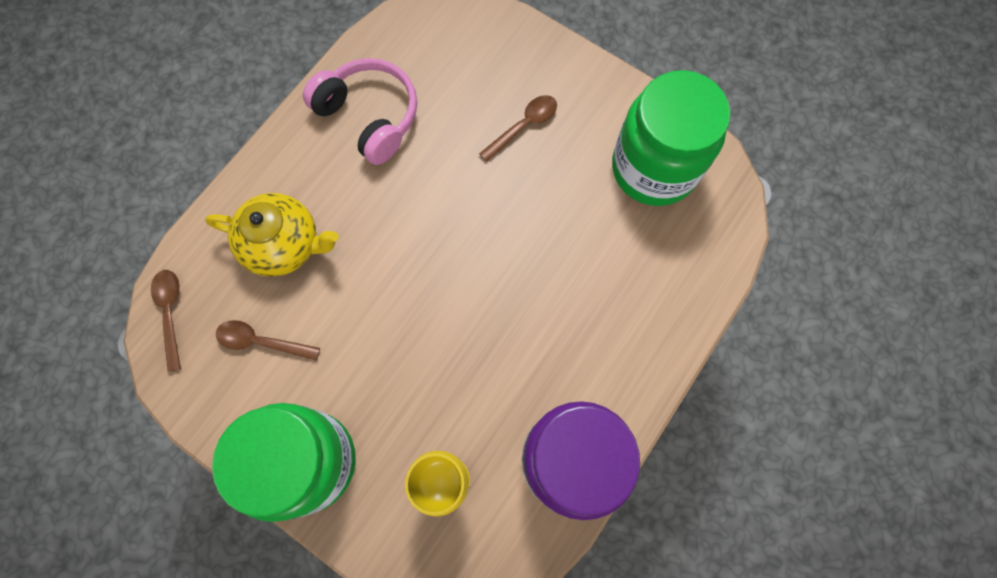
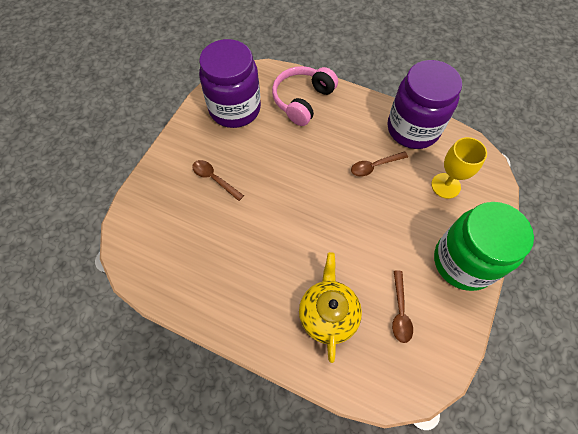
camera: 100 degrees left, 10 degrees down
(171, 313) = (399, 386): brown spoon -> brown spoon (374, 166)
(369, 117) = (218, 278): pink headphones -> pink headphones (302, 100)
(654, 168) = (235, 109): green jar -> purple jar

